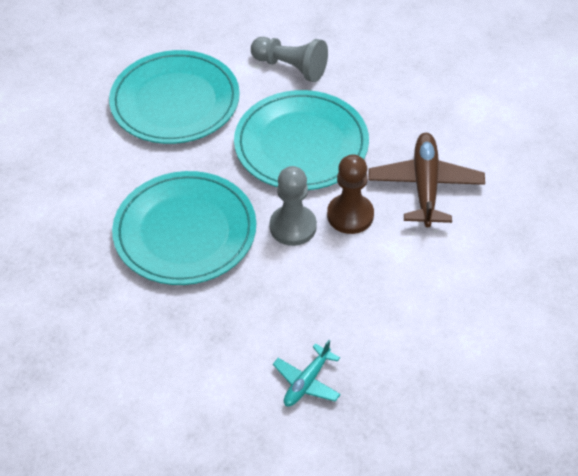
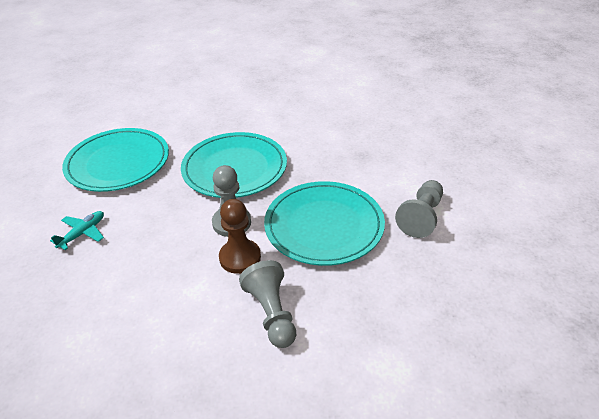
camera: 90 degrees right, 10 degrees down
(175, 101) = (367, 155): turquoise plate -> turquoise plate (118, 163)
(306, 382) = (83, 233): turquoise plane -> turquoise plane turned 90 degrees clockwise
(425, 185) = (271, 313): brown plane -> grey pawn

